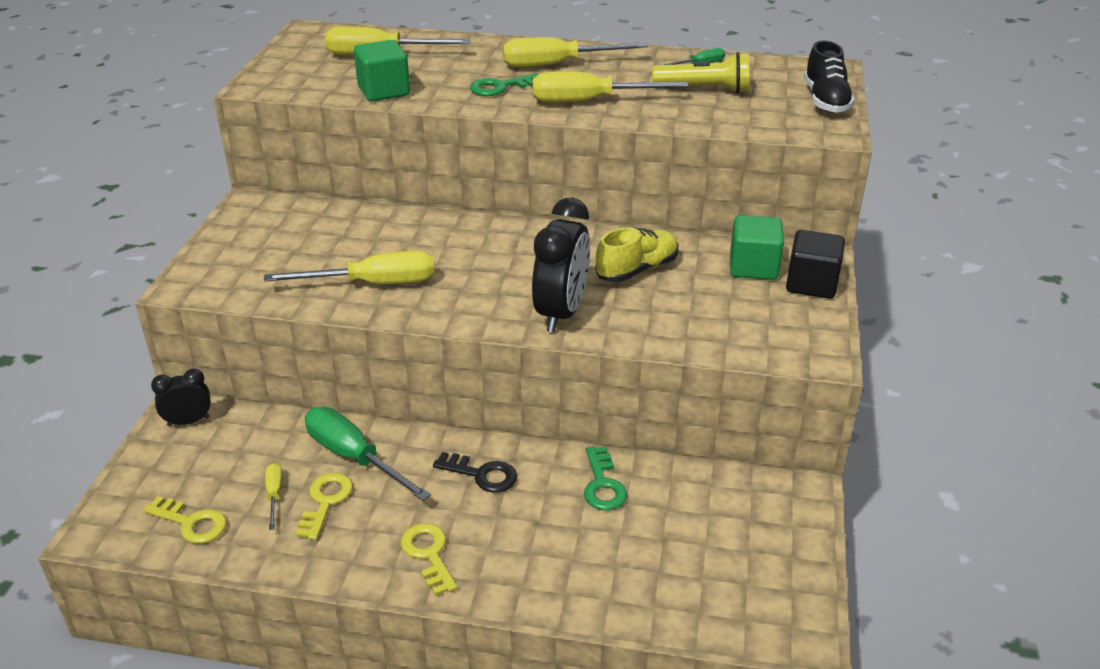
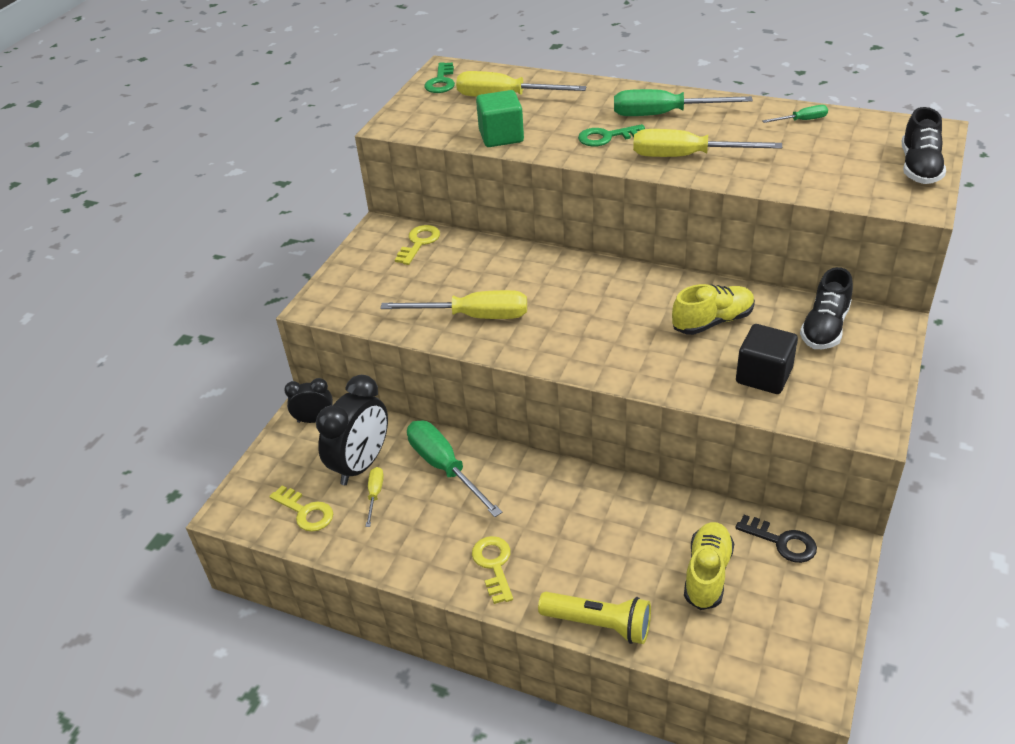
camera: 15 degrees right, 5 degrees up
(326, 502) = (415, 506): yellow key -> yellow key (419, 243)
(482, 474) = (551, 496): black key -> black key (782, 542)
(556, 64) = (663, 114): yellow screwdriver -> green screwdriver
(561, 313) = (634, 360): black clock -> black clock (361, 464)
(602, 485) = (656, 519): green key -> green key (441, 82)
(669, 534) = (707, 574): none -> yellow shoe
(704, 89) = (800, 149): yellow flashlight -> yellow flashlight (599, 624)
(753, 267) = (824, 328): green cube -> black shoe
(811, 284) = (878, 350): black cube -> black cube (763, 376)

